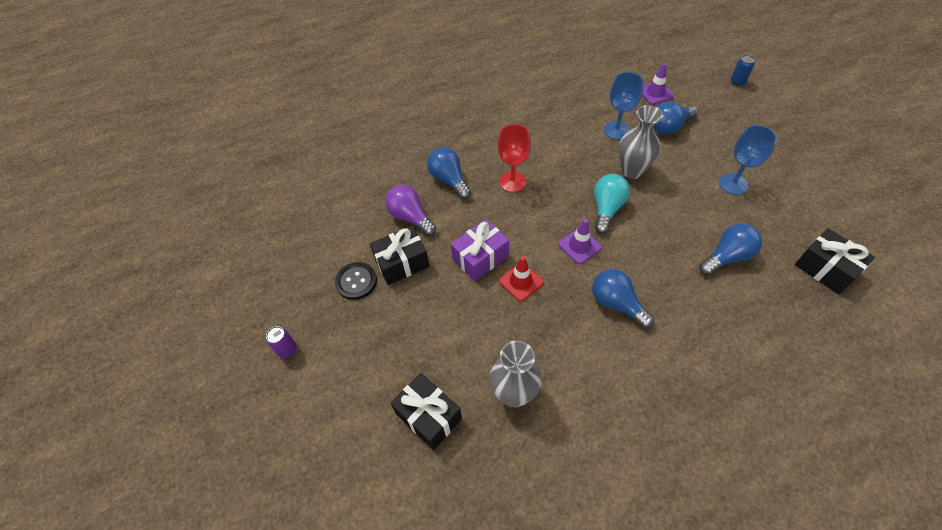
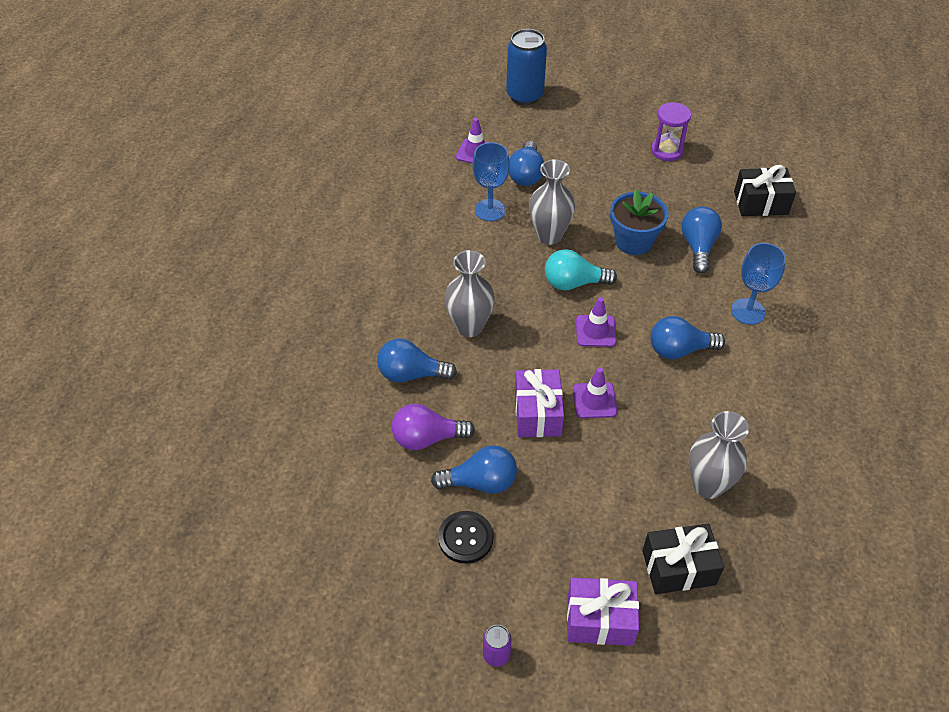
camera: 55 degrees left, 5 degrees down
(352, 392) = (600, 620): none -> purple gift
(402, 263) = (480, 482): black gift -> blue light bulb
(512, 182) = (469, 326): red goblet -> grey vase
(521, 281) = (594, 400): red traffic cone -> purple traffic cone
(607, 209) = (573, 283): turquoise light bulb -> turquoise light bulb turned 60 degrees counterclockwise
(684, 217) = (633, 241): none -> blue flower pot
(733, 184) = (631, 186): blue goblet -> blue goblet (748, 311)
(737, 81) = (524, 96): blue can -> blue can, size x2.13
(796, 182) = (667, 151): none -> purple hourglass

